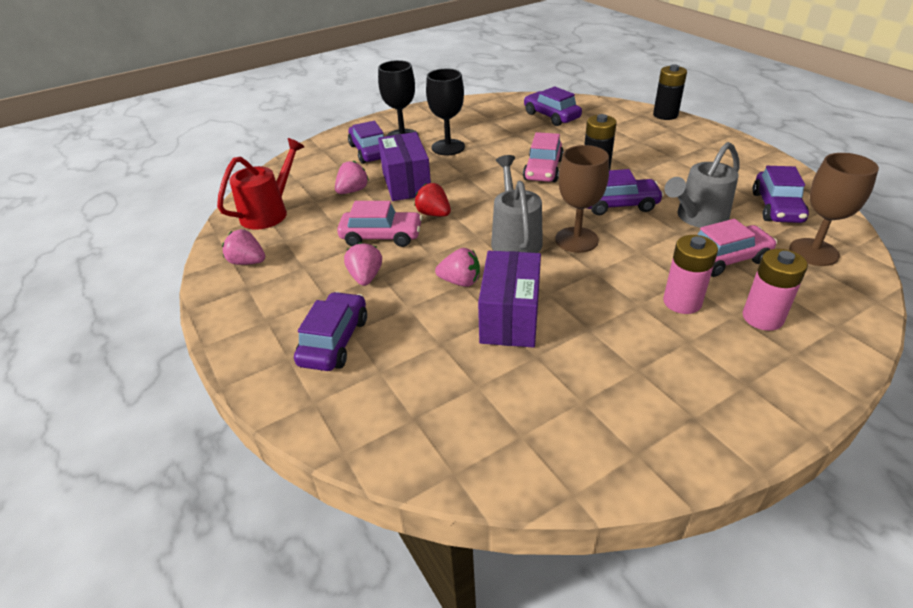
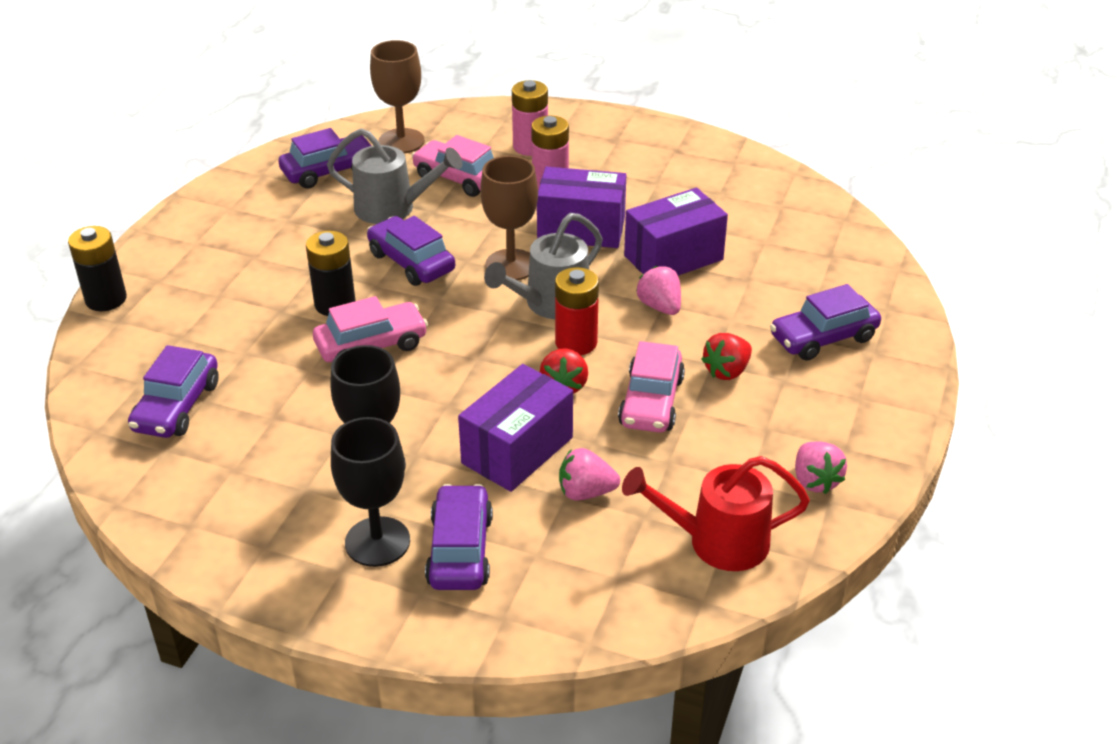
camera: 130 degrees left, 0 degrees up
(365, 277) = (727, 371): pink strawberry -> red strawberry
(370, 151) = (460, 550): purple car -> purple car turned 150 degrees clockwise
(381, 236) = (651, 402): pink car -> pink car turned 135 degrees counterclockwise
(465, 233) = (576, 342): none -> red battery
(594, 289) = (581, 229): none -> purple box

